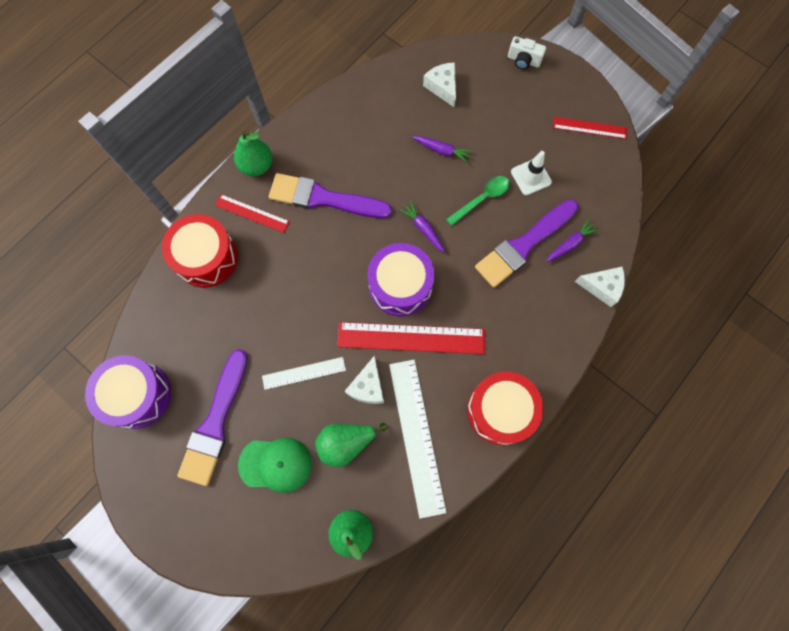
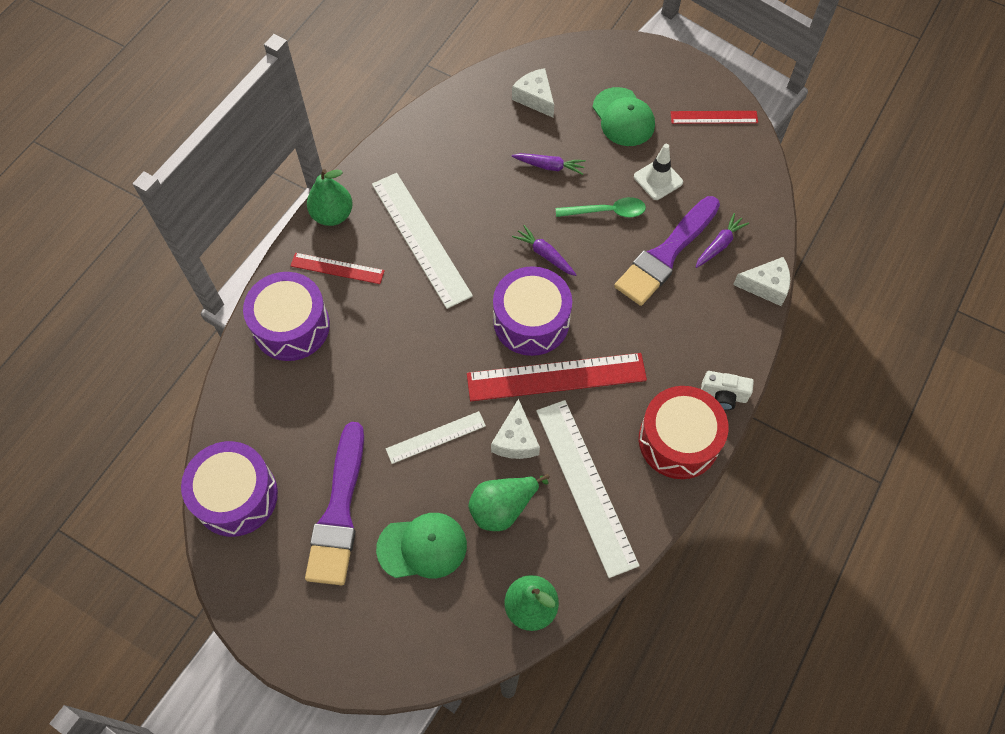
camera: 10 degrees left, 10 degrees down
(206, 257) = (291, 326): red drum -> purple drum
(324, 198) = (420, 239): purple brush -> white ruler
(482, 199) = (606, 211): green spoon -> green spoon turned 45 degrees clockwise
(513, 116) = (623, 117): none -> green cap
(523, 60) = (622, 57): white camera -> white camera (723, 395)

